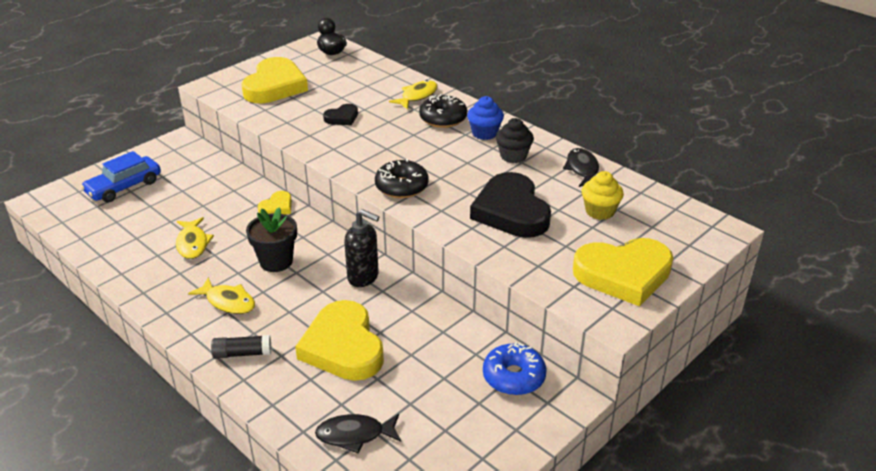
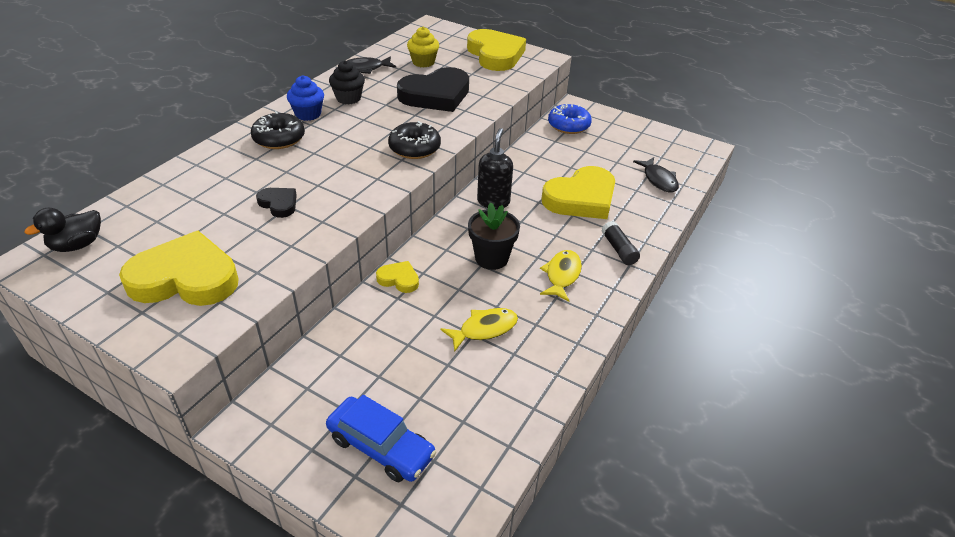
camera: 105 degrees left, 5 degrees up
(417, 96) = (225, 159): yellow fish -> none

